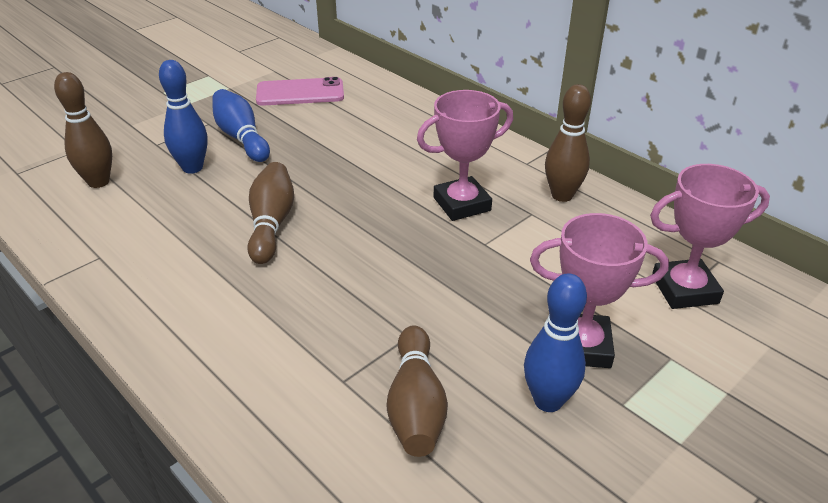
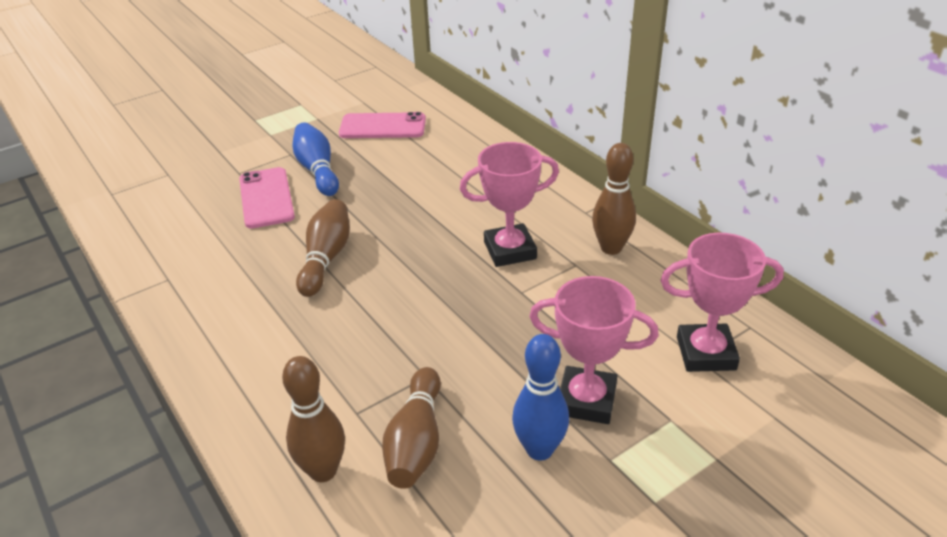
camera: 10 degrees right, 0 degrees up
(98, 182) = (180, 207): brown bowling pin -> brown bowling pin (323, 471)
(192, 168) = (266, 198): blue bowling pin -> pink phone

